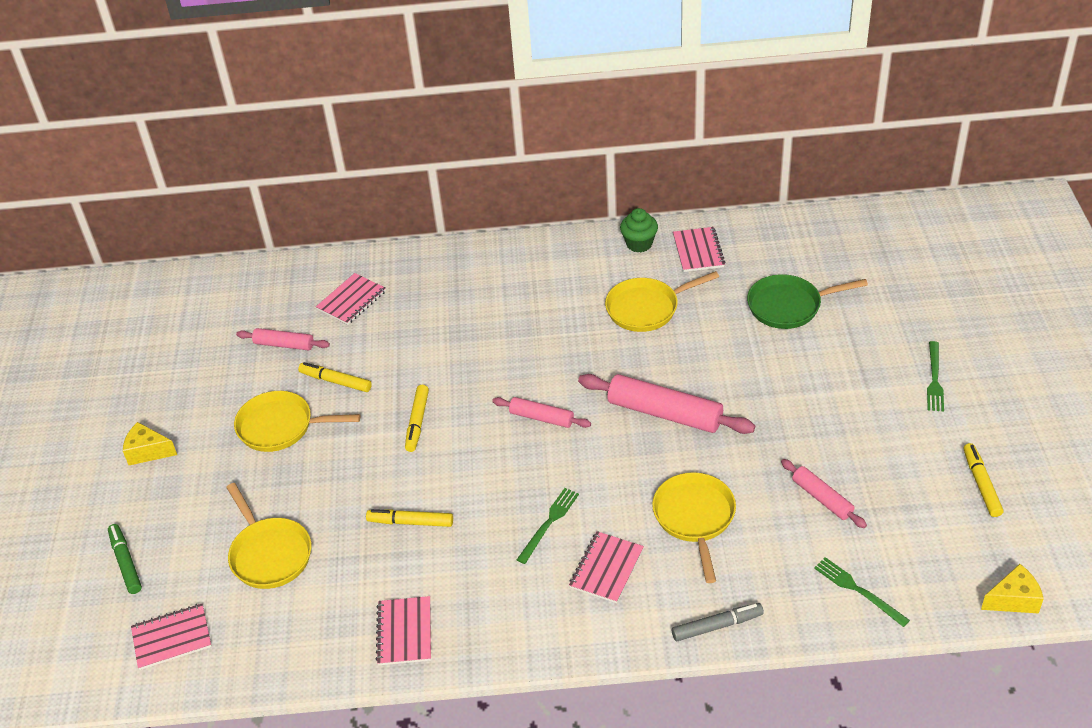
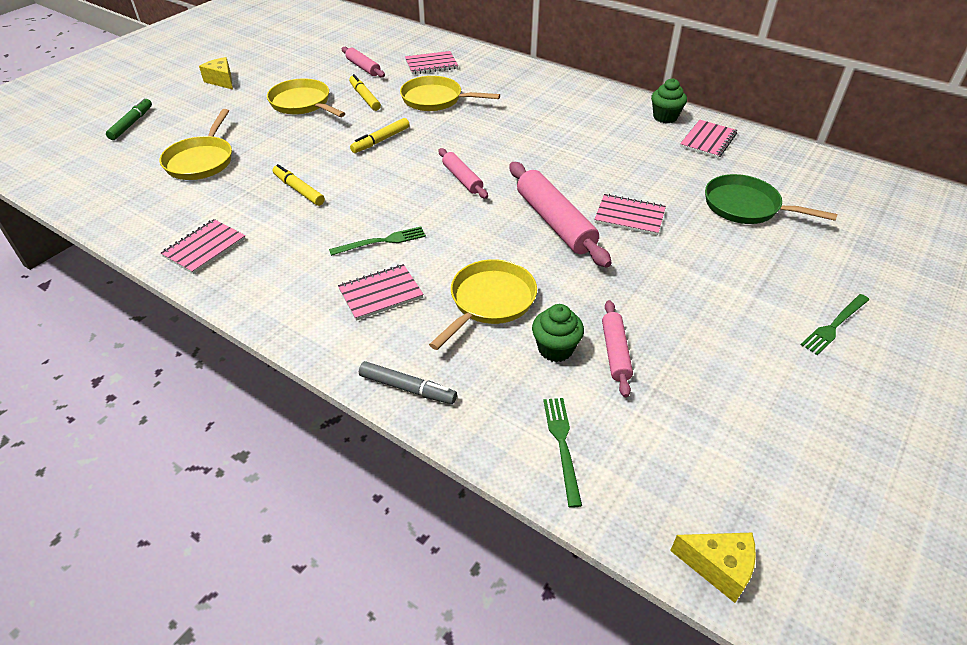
camera: 35 degrees right, 0 degrees up
(172, 638) = (92, 172): pink notebook -> pink notebook (629, 216)
(647, 308) = (623, 155): yellow pan -> yellow pan (436, 99)
(781, 524) = (555, 349): none -> green cupcake
(981, 484) = (794, 437): yellow marker -> none

